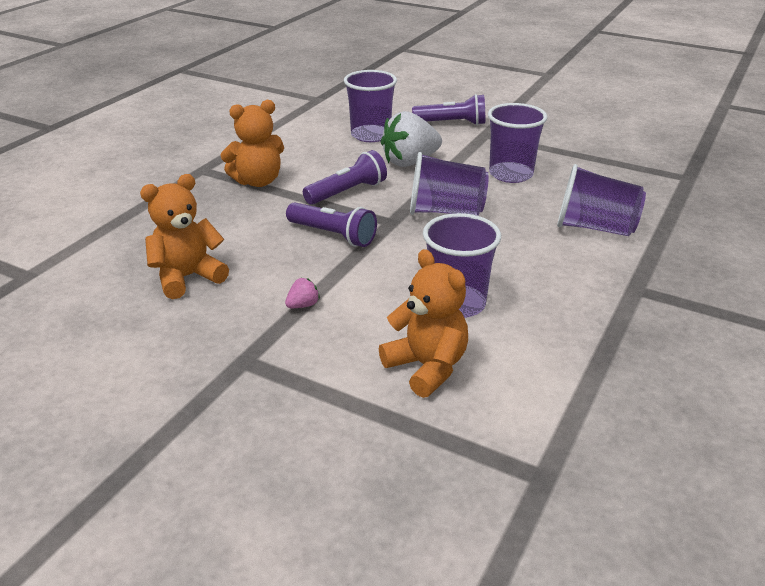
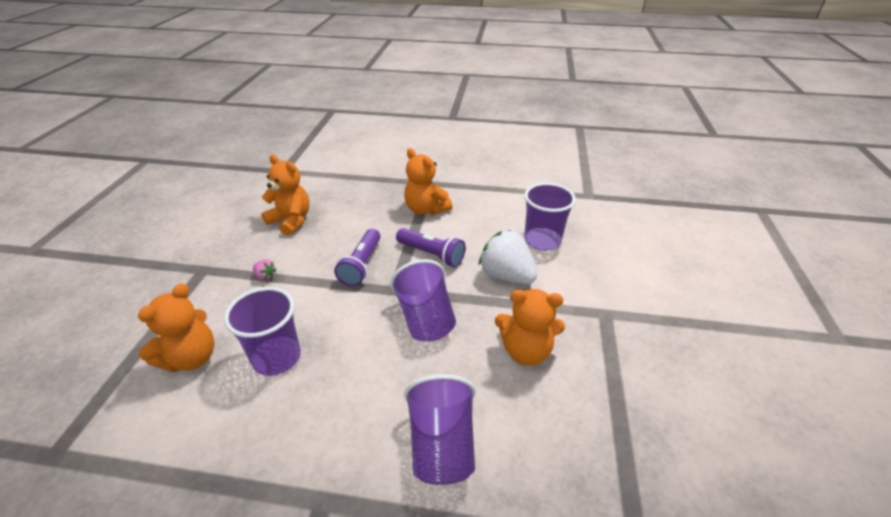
camera: 70 degrees right, 5 degrees up
(451, 123) = (611, 284): purple flashlight -> none
(511, 174) = (526, 351): purple cup -> orange teddy bear

